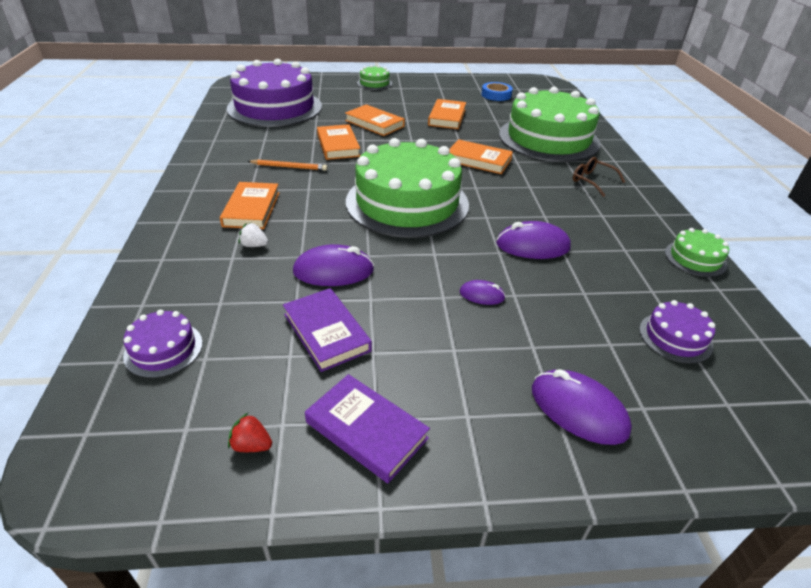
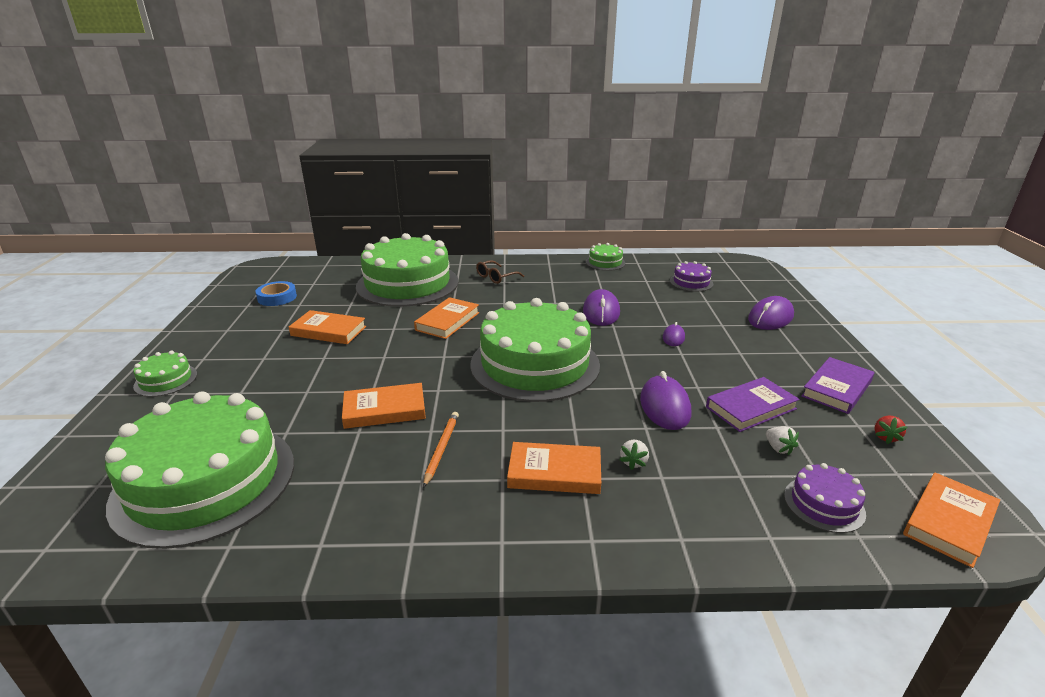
camera: 85 degrees left, 10 degrees down
(252, 338) = (778, 448): none -> white strawberry
(275, 107) = (205, 481): purple cake -> green cake
(374, 123) = (324, 381): orange book -> orange book (949, 522)

